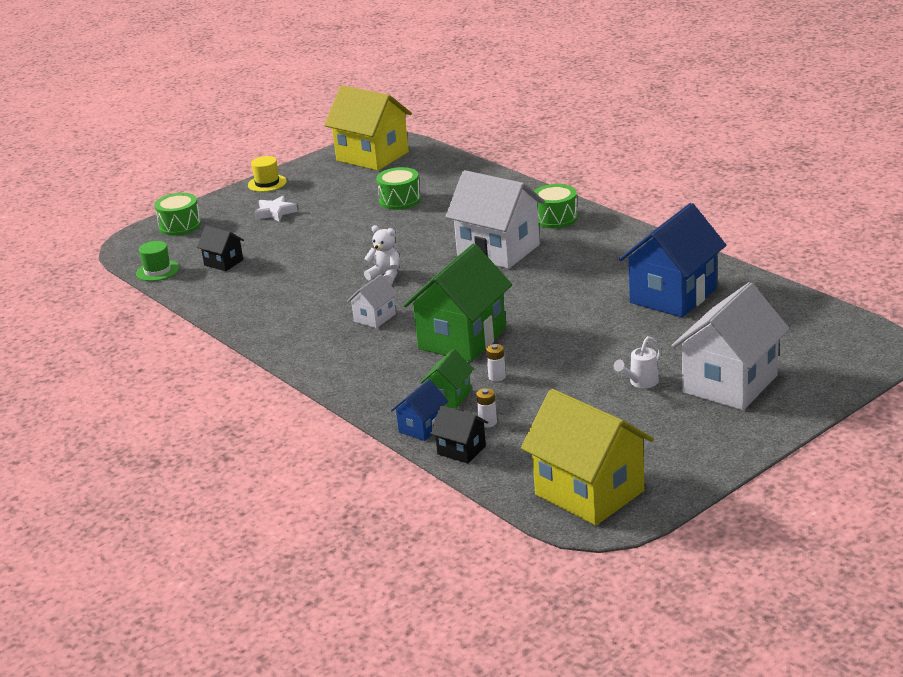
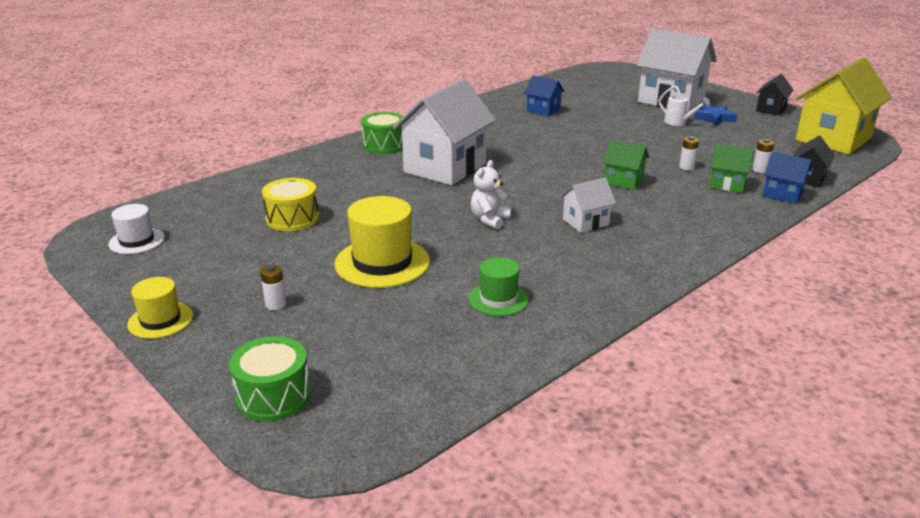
camera: 95 degrees left, 0 degrees up
(157, 271) = (439, 400): green hat -> green hat (498, 299)
(223, 262) = (427, 335): black house -> black house (771, 109)
(275, 212) = (276, 304): white star -> white battery
(322, 240) = (382, 262): none -> yellow hat
(372, 156) = (137, 241): yellow house -> white hat
(374, 318) = (585, 222): white house -> white house turned 60 degrees counterclockwise
(400, 200) = (292, 218): green drum -> yellow drum
(462, 339) = (623, 181): green house -> green house, size x0.48
(661, 410) = (714, 118): none -> blue star
(673, 295) = (543, 110): blue house -> blue house, size x0.48

